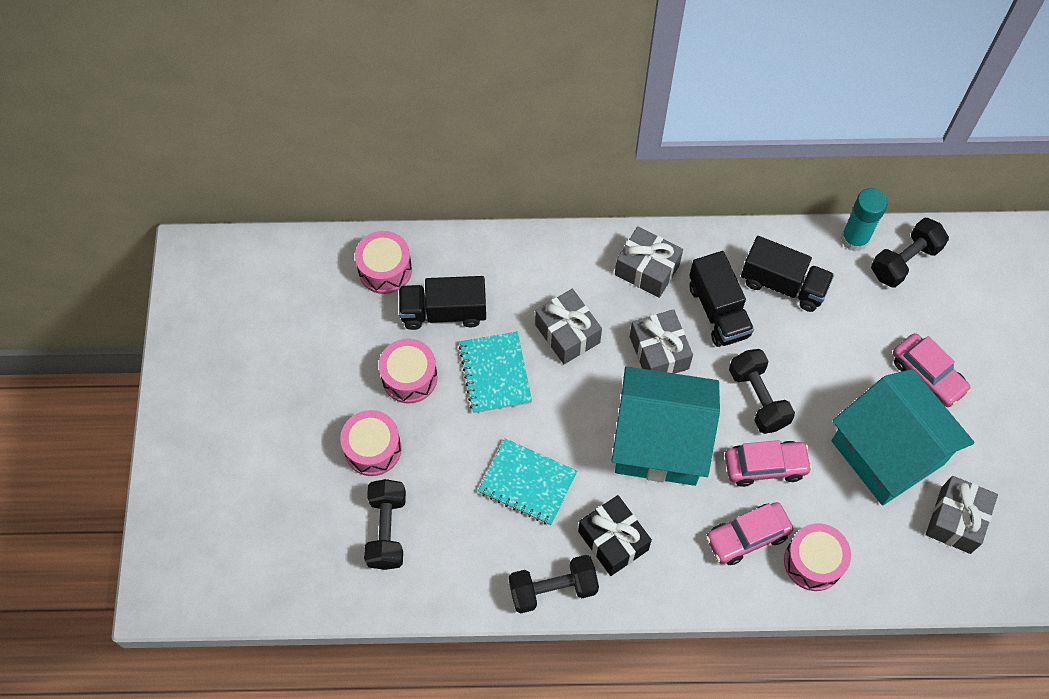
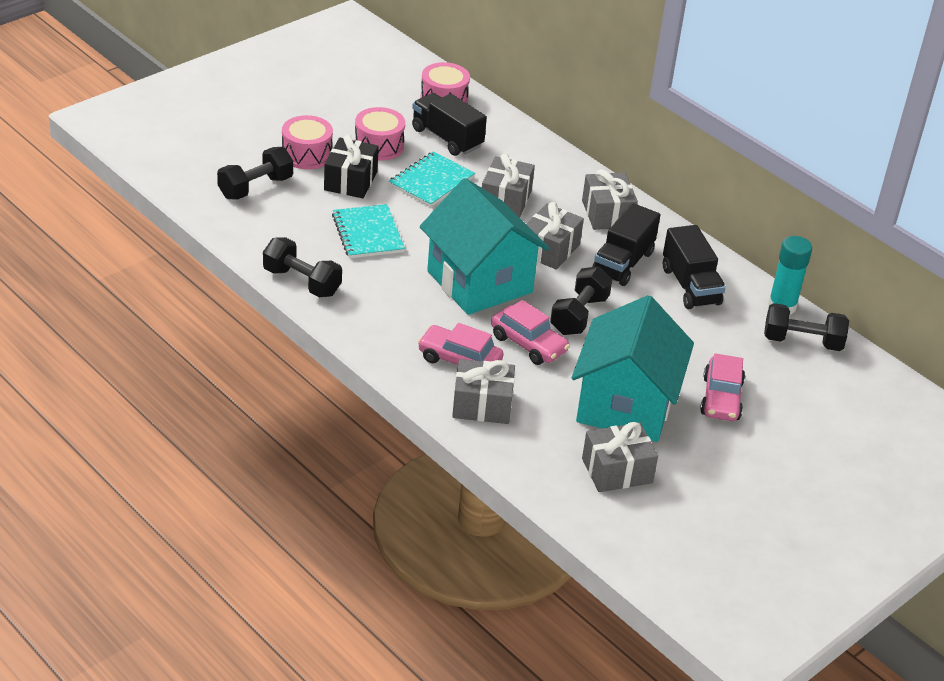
camera: 45 degrees right, 25 degrees down
(613, 540) = (373, 294): black gift -> black gift (350, 181)
(813, 562) = (482, 405): pink drum -> grey gift

